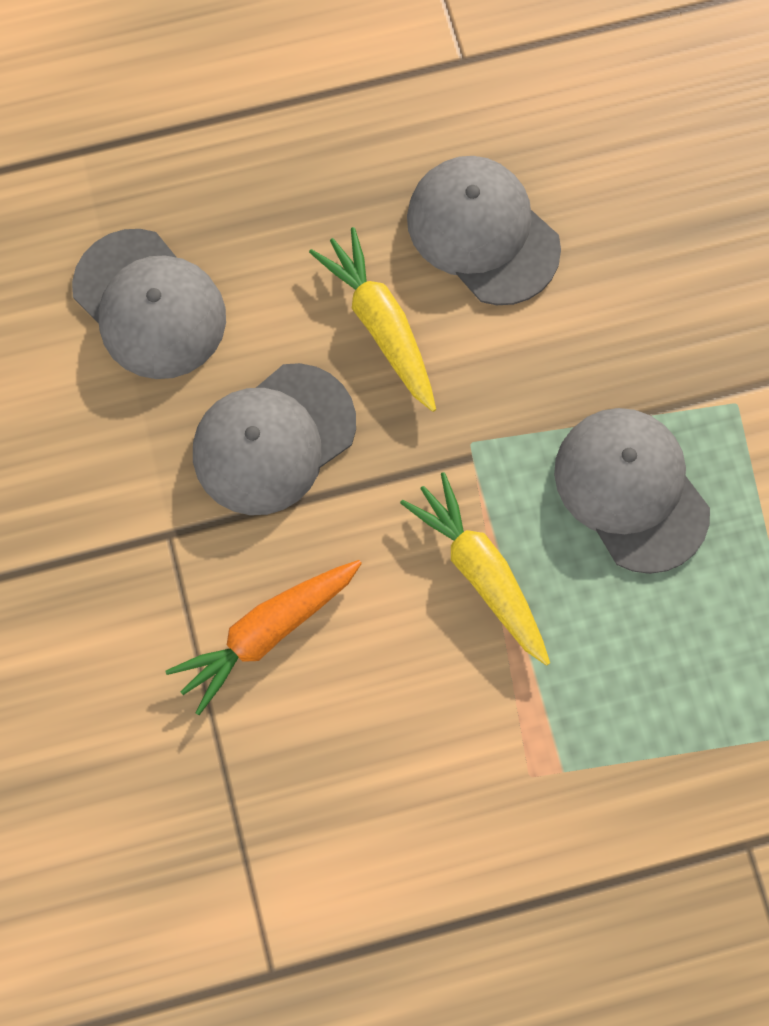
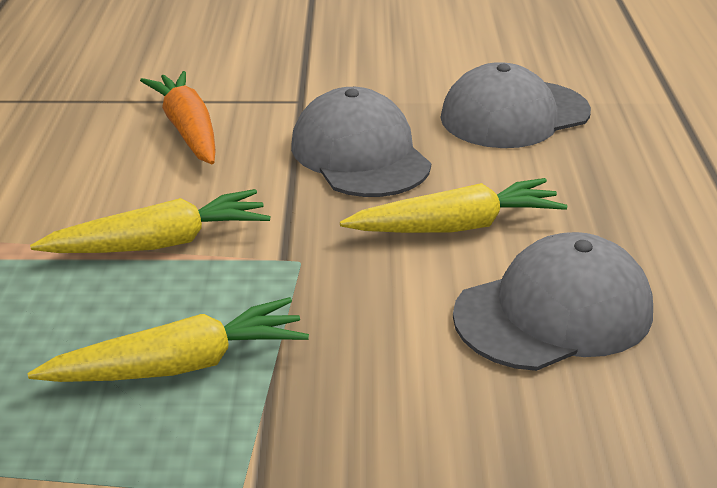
camera: 105 degrees right, 40 degrees down
(631, 490) = (179, 365): grey cap -> yellow carrot

